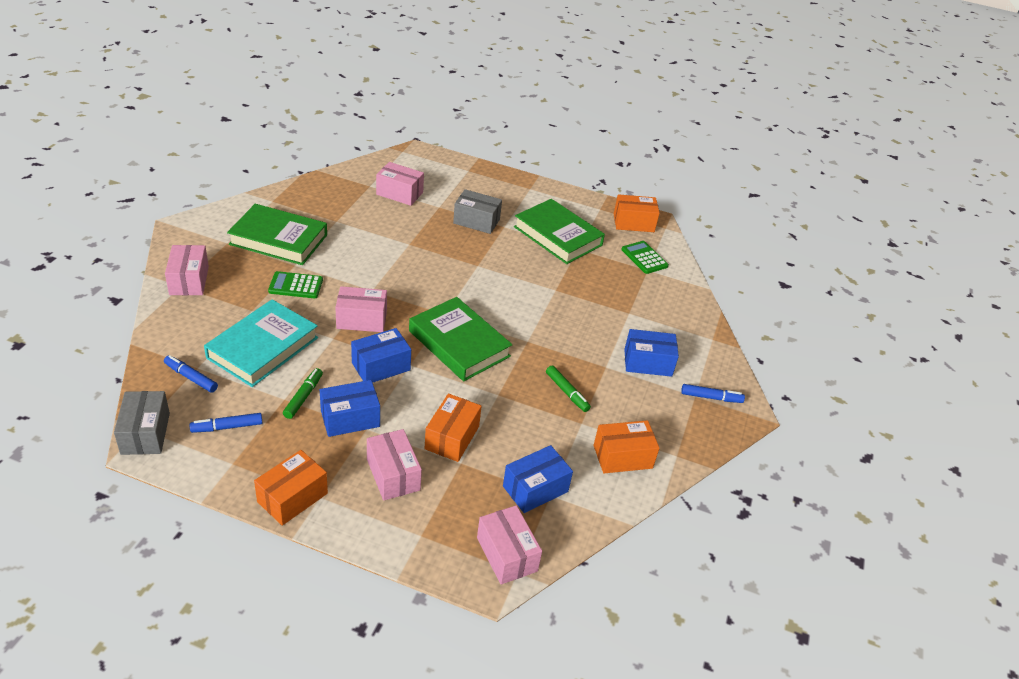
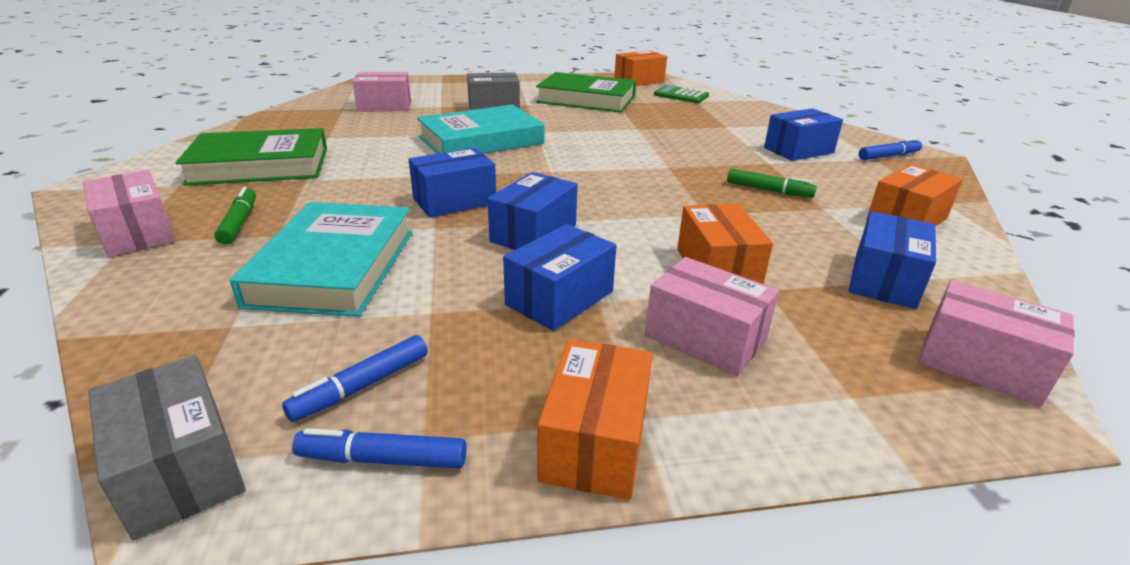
camera: 25 degrees left, 10 degrees down
(191, 377) = (228, 343): blue marker -> blue marker (383, 459)
(296, 286) = (326, 196): green calculator -> none
(303, 397) = (459, 299): green marker -> green marker (239, 223)
(361, 320) = (454, 201): pink box -> blue box
(430, 262) = (481, 140): none -> turquoise book
(459, 343) = (600, 188): green book -> none

